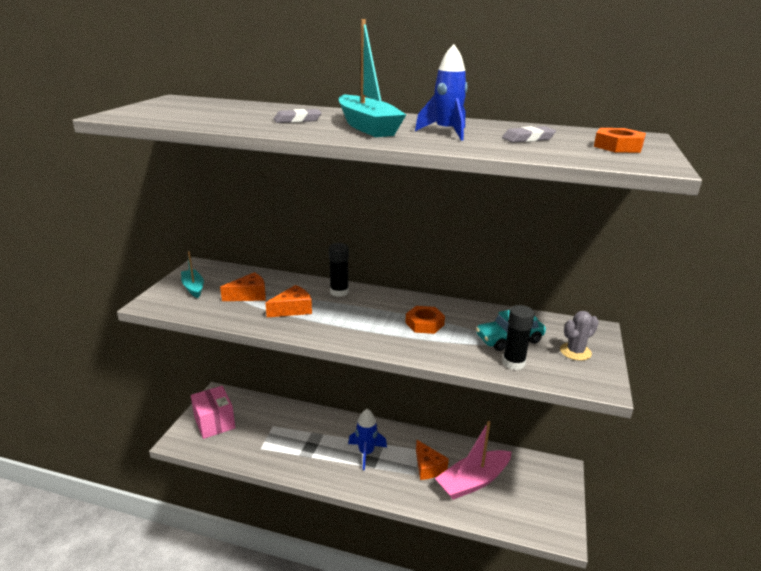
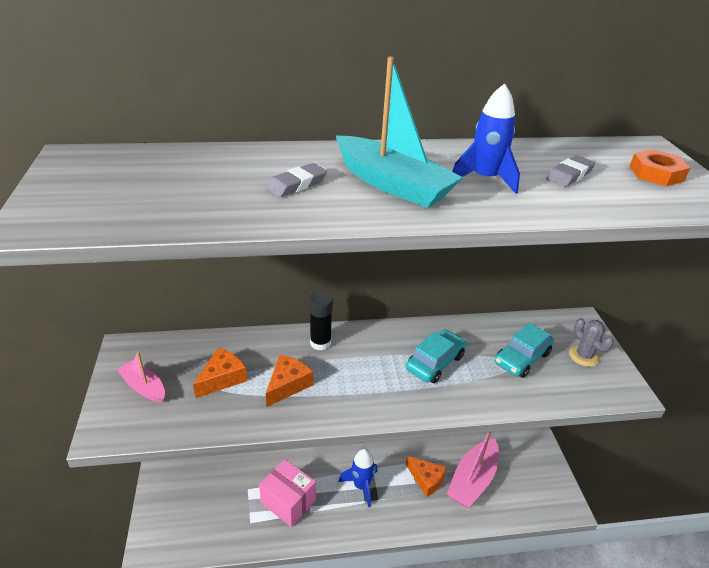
camera: 25 degrees left, 10 degrees up
(193, 288) = (144, 387): turquoise boat -> pink boat
(214, 422) = (179, 509): pink box -> pink box (288, 501)
(424, 324) = (435, 362): orange nut -> turquoise car
(513, 363) = (545, 388): black glue stick -> none
(575, 352) = (584, 356): grey cactus -> grey cactus turned 60 degrees counterclockwise

